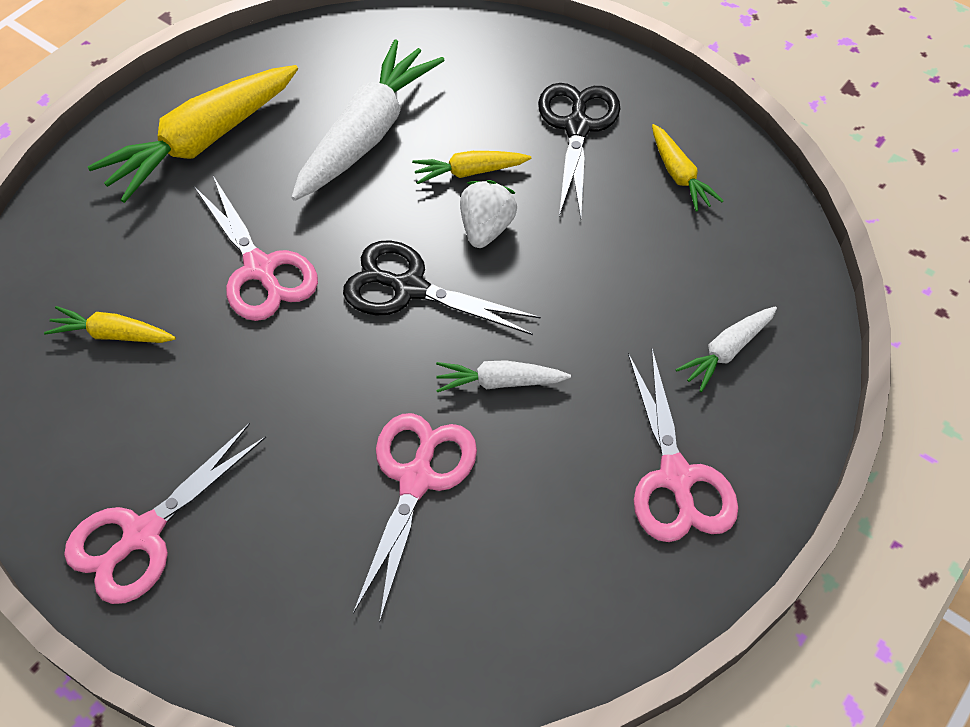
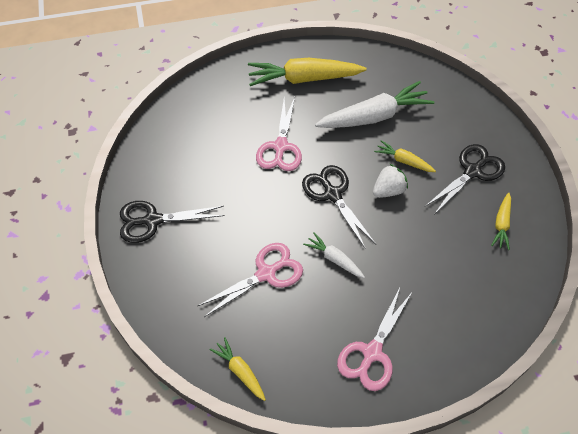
camera: 40 degrees right, 0 degrees up
(113, 334) = (205, 137): yellow carrot -> yellow carrot (240, 371)
(142, 534) = (152, 220): pink scissors -> black scissors
(727, 351) = (447, 317): white carrot -> none

